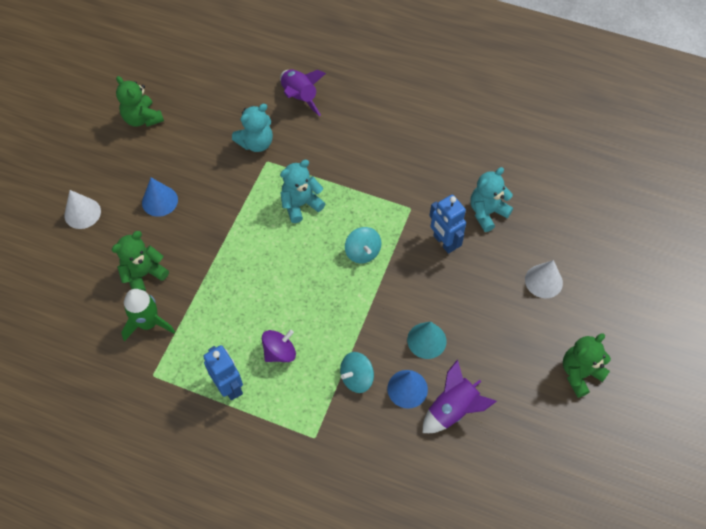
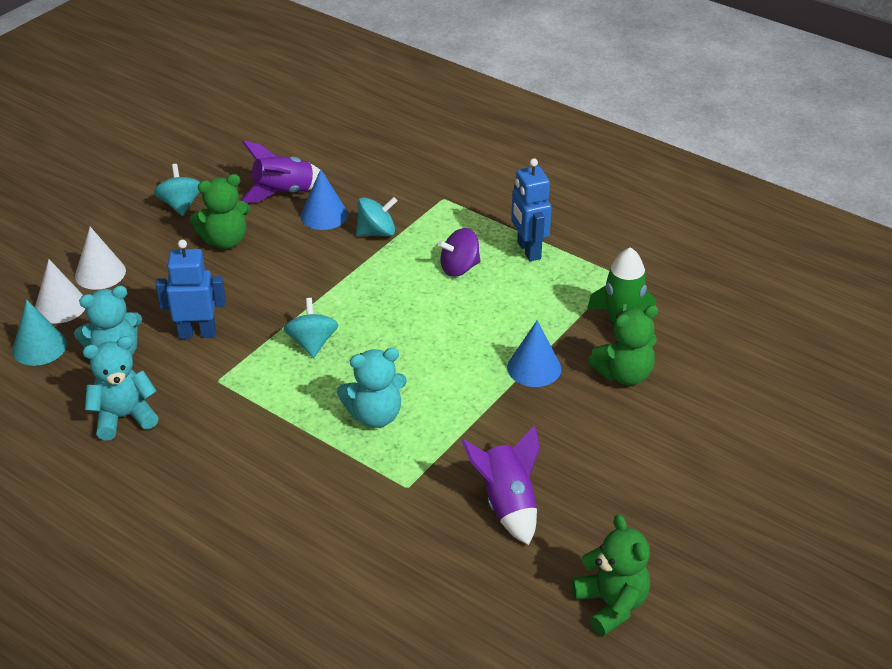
camera: 165 degrees left, 20 degrees down
(82, 213) = (717, 469): white cone -> white cone (60, 306)
(160, 201) = (592, 462): blue cone -> blue cone (534, 368)
(256, 143) = (416, 518): turquoise teddy bear -> turquoise teddy bear (124, 417)
(299, 97) = (313, 582): purple rocket -> purple rocket (507, 504)
(426, 340) = (279, 248): turquoise cone -> turquoise cone (39, 347)
(444, 242) = (197, 333): blue robot -> blue robot turned 75 degrees counterclockwise
(529, 371) = (181, 205): none -> turquoise spinning top
(579, 373) = (127, 194): green teddy bear -> green teddy bear (225, 241)

